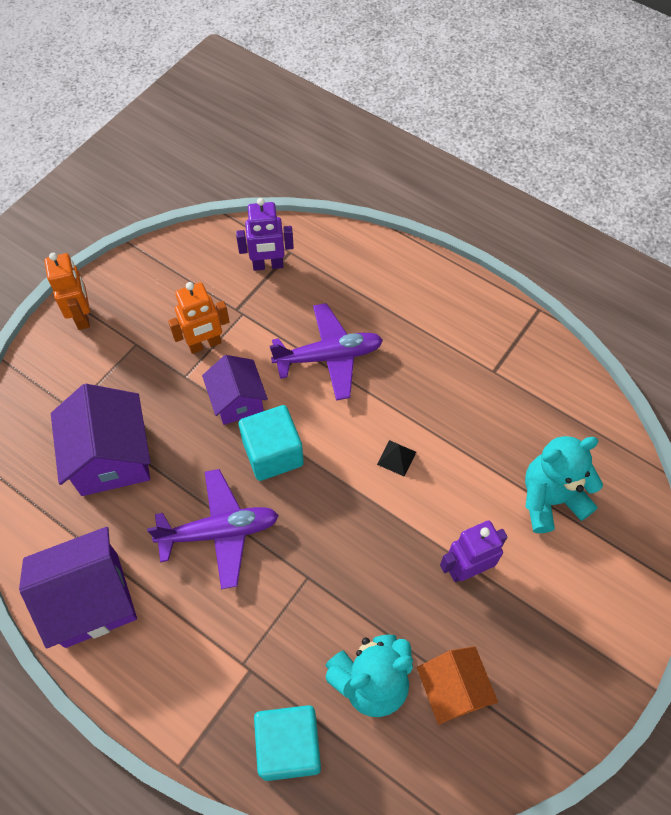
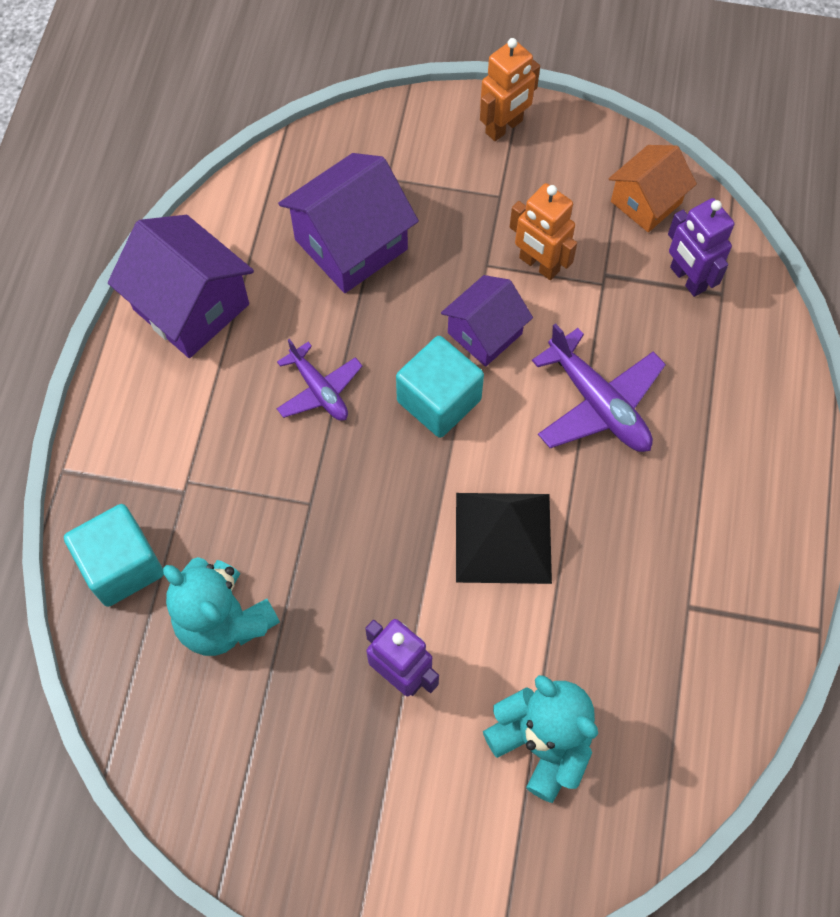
camera: 65 degrees right, 5 degrees up
(219, 532) = (319, 390): purple plane -> purple plane, size x0.64
(396, 458) = (503, 537): black pyramid -> black pyramid, size x2.38
(452, 690) = (250, 712): orange house -> orange house (646, 202)

